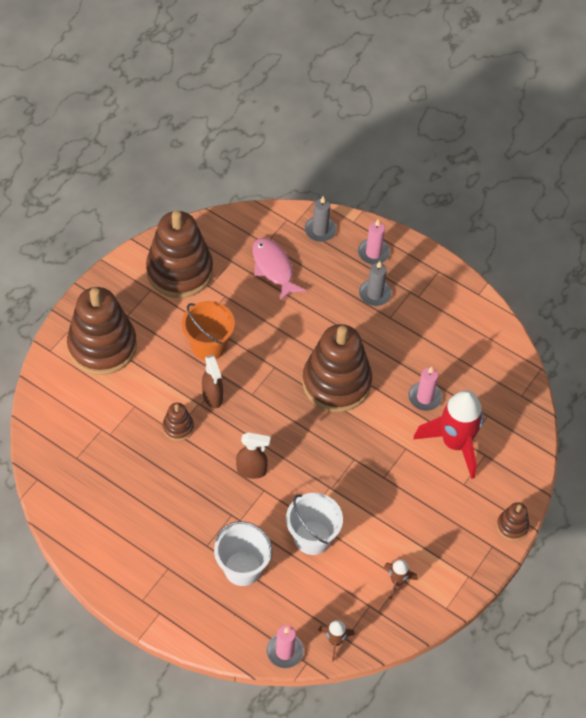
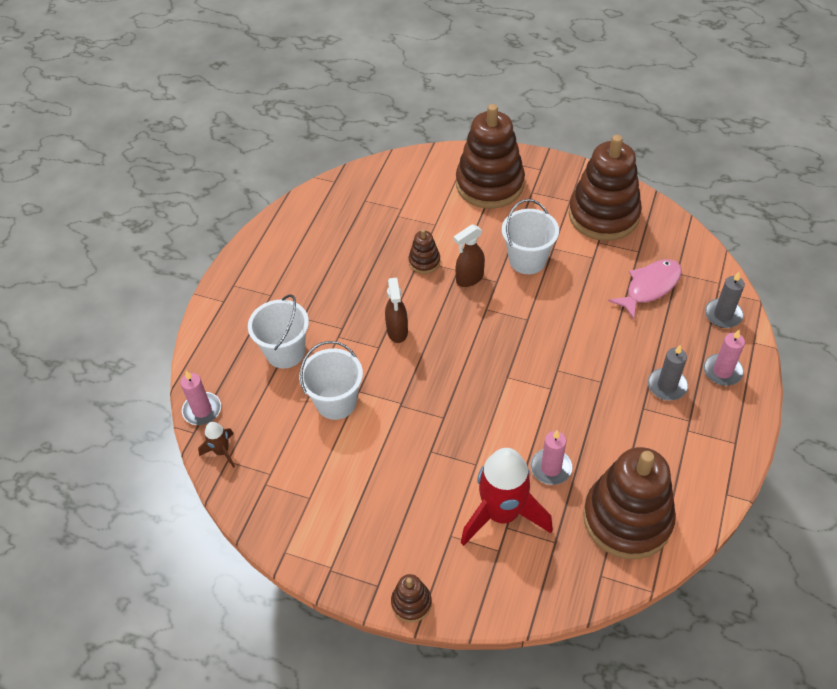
camera: 80 degrees right, 5 degrees down
(208, 345) = (527, 260): orange bucket -> white bucket
(336, 382) = (532, 378): brown stacking toy -> brown stacking toy (627, 519)
(397, 581) = (305, 494): brown rocket -> none

